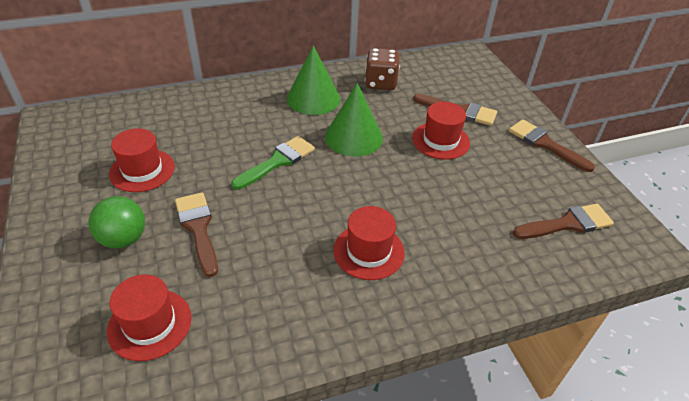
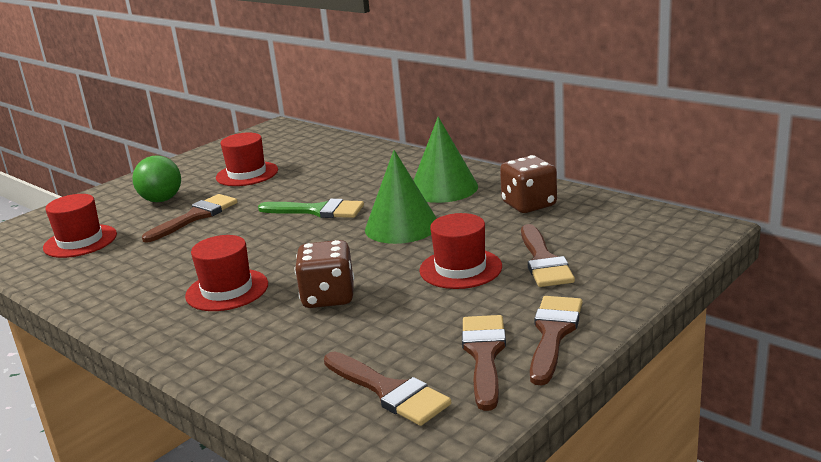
camera: 65 degrees right, 20 degrees down
(429, 206) = (328, 297): none -> brown dice
(550, 174) = (484, 355): none -> brown brush

